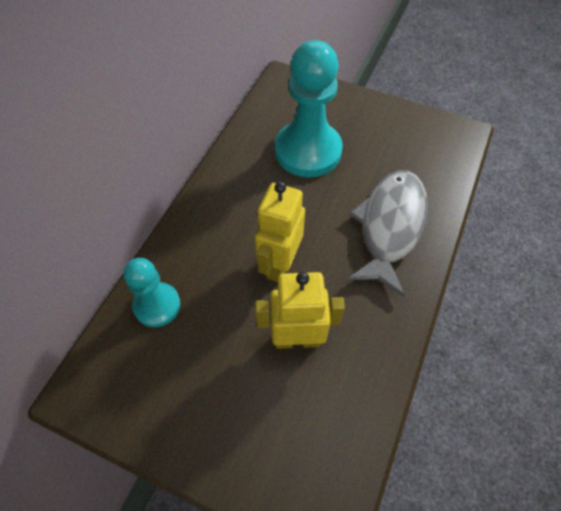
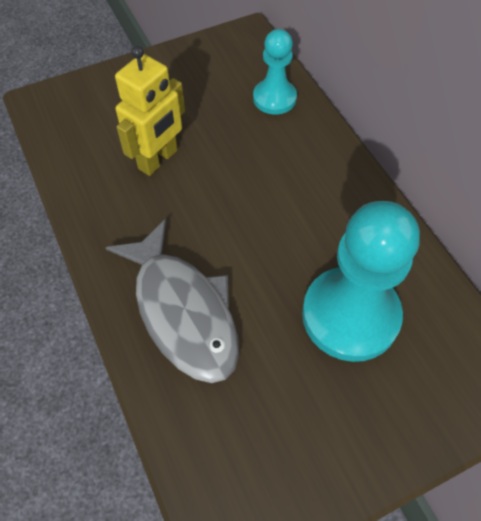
camera: 130 degrees right, 0 degrees up
(279, 264) = (234, 193): yellow robot -> none

